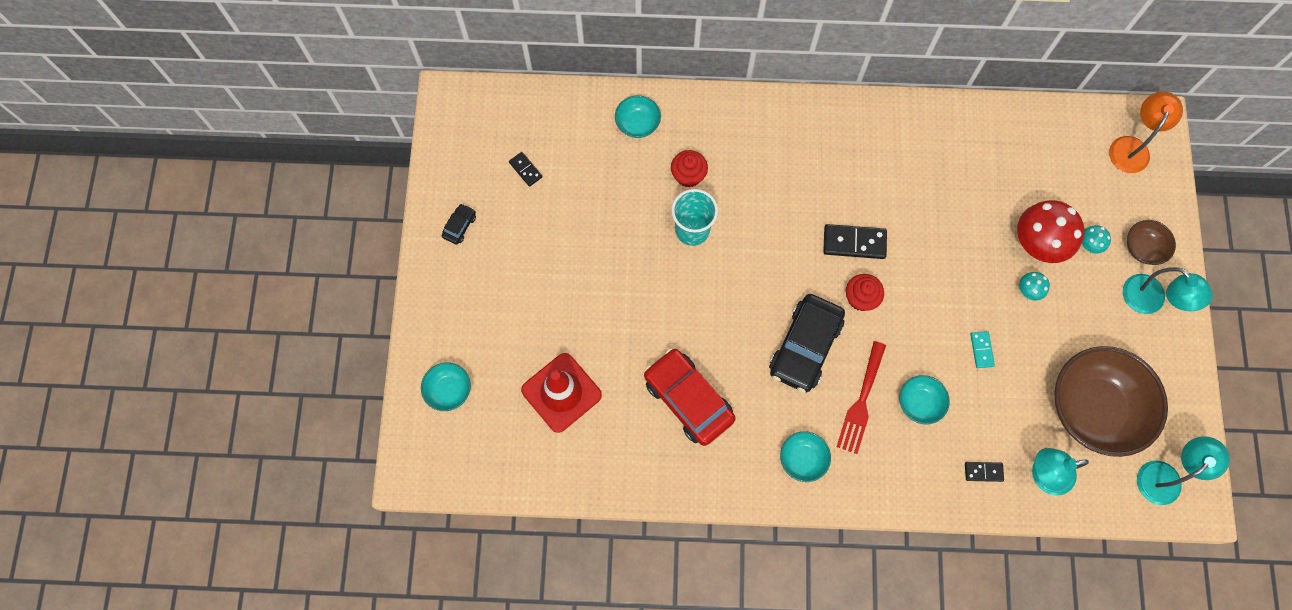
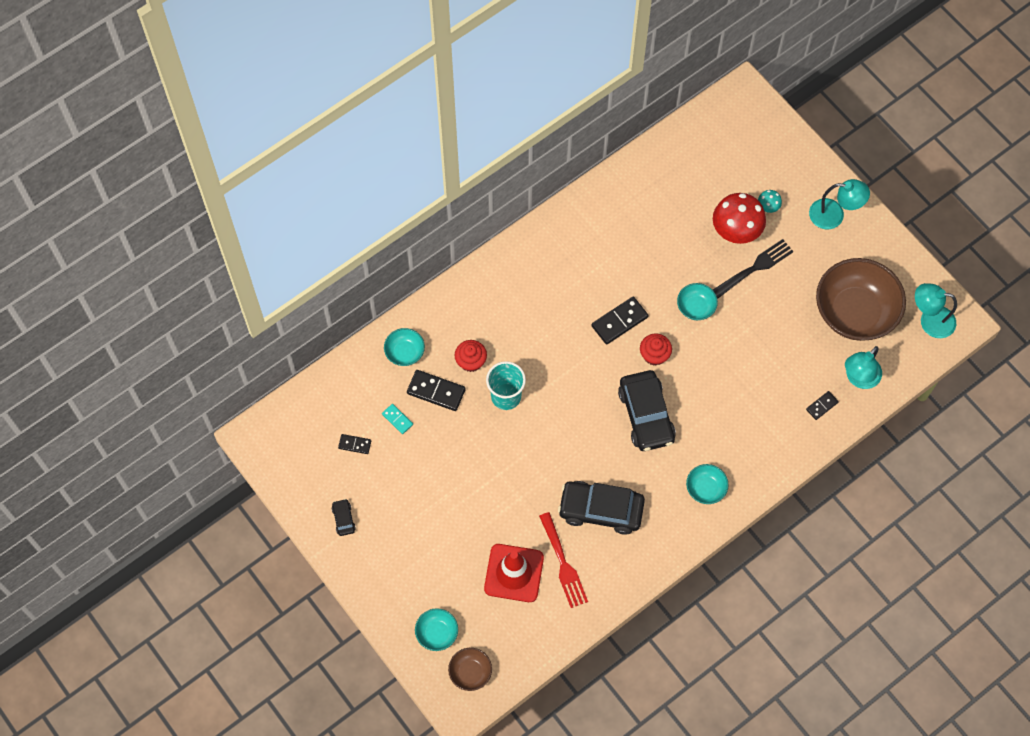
camera: 40 degrees left, 5 degrees down
(635, 178) = (436, 391): none -> black domino
(688, 400) = (601, 510): red car -> black car
(861, 402) = (711, 422): red fork -> red fork (563, 564)
(919, 403) = (748, 394): turquoise bowl -> turquoise bowl (695, 307)
(981, 350) = (757, 329): turquoise domino -> turquoise domino (397, 419)
(1028, 291) = (755, 267): turquoise mushroom -> black fork
(1132, 147) = (742, 120): orange lamp -> none
(1143, 248) = (802, 183): brown bowl -> brown bowl (470, 672)
(1165, 476) = (930, 321): turquoise lamp -> turquoise lamp turned 90 degrees counterclockwise

